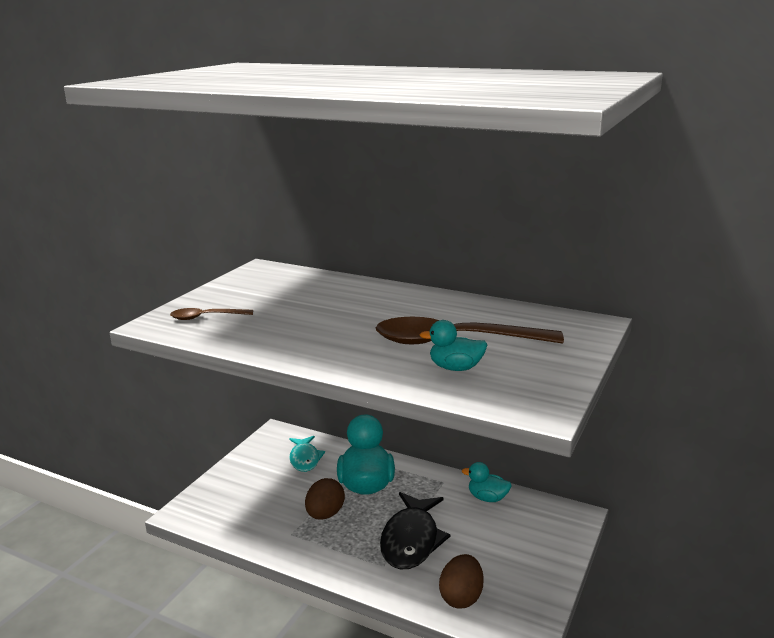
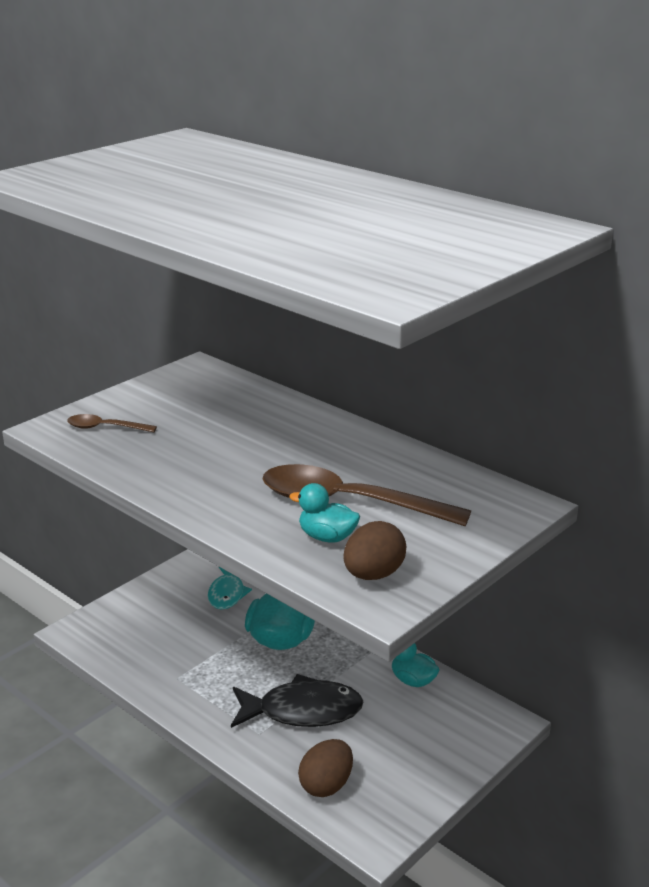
camera: 15 degrees right, 5 degrees up
(325, 514) = (222, 663): brown egg -> brown egg (373, 575)
(411, 540) = (302, 711): black fish -> black fish turned 120 degrees counterclockwise

